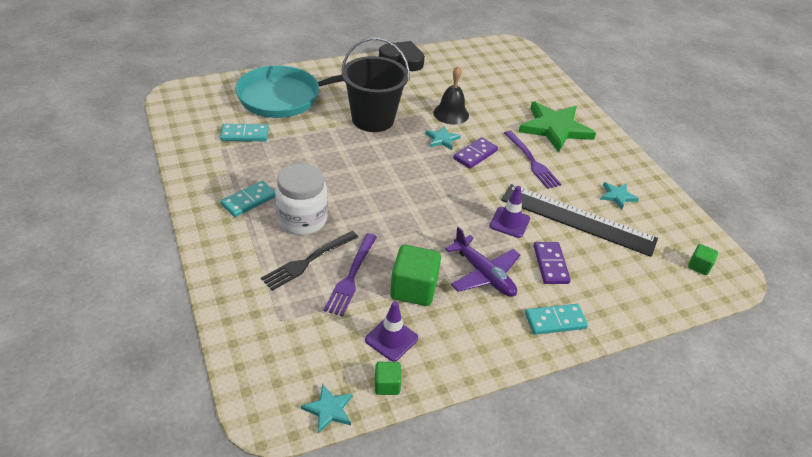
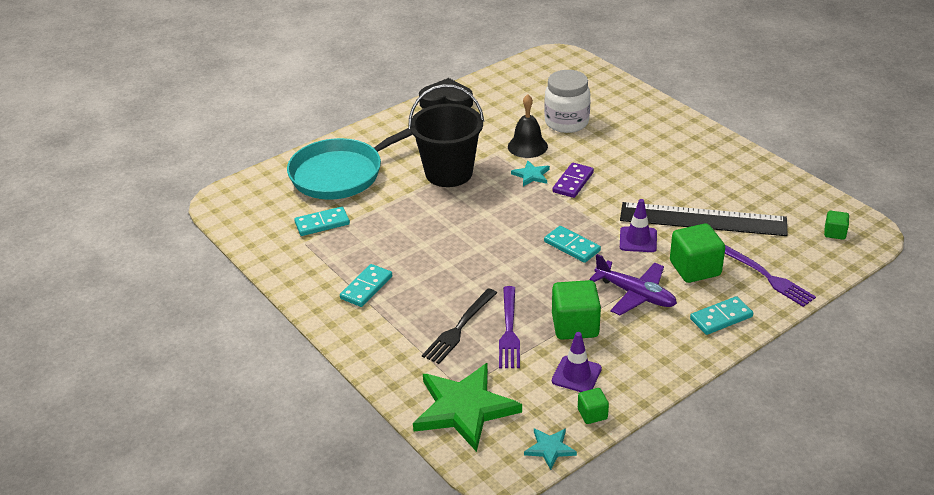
camera: 10 degrees left, 5 degrees down
(302, 220) = (431, 291): white jar -> white jar (566, 122)
(447, 212) = (572, 246): none -> turquoise domino
(532, 161) = (633, 174): purple fork -> purple fork (768, 277)
(550, 264) = (695, 268): purple domino -> green cube
(555, 128) = (641, 134): green star -> green star (464, 408)
(617, 196) = (732, 187): turquoise star -> none

